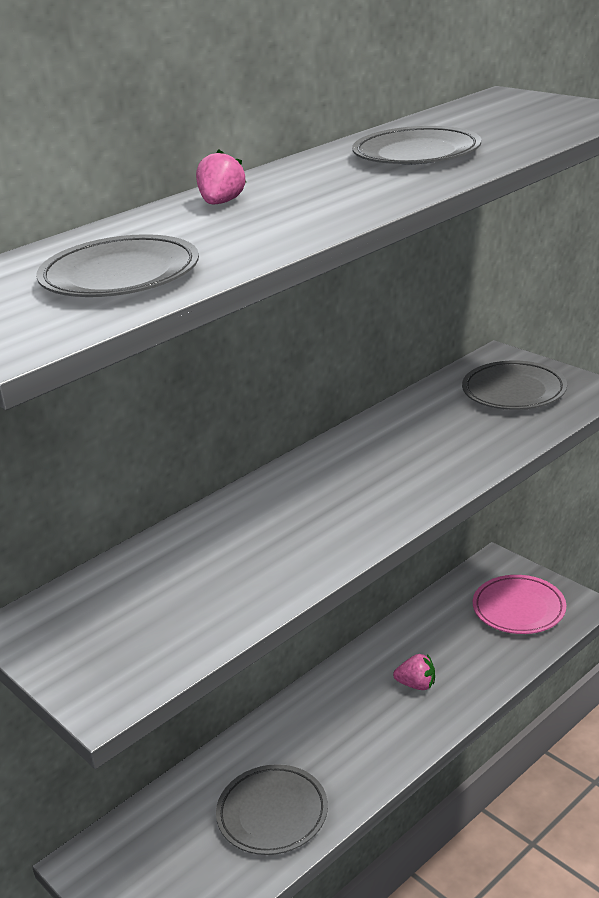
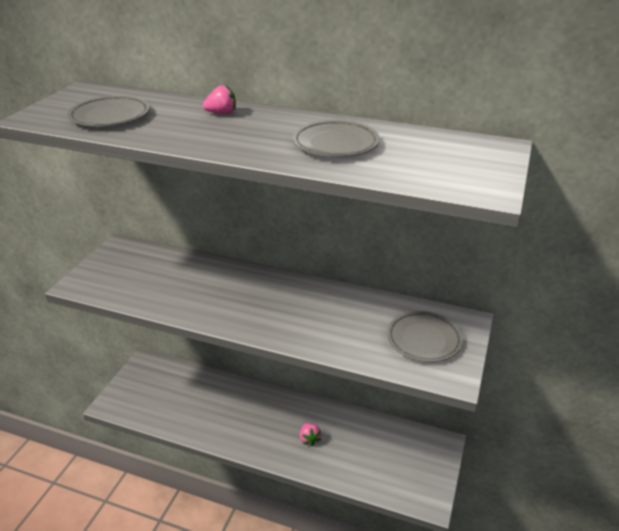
camera: 60 degrees right, 5 degrees up
(272, 813) = (193, 412): grey plate -> none
(518, 609) = (405, 469): pink plate -> none

